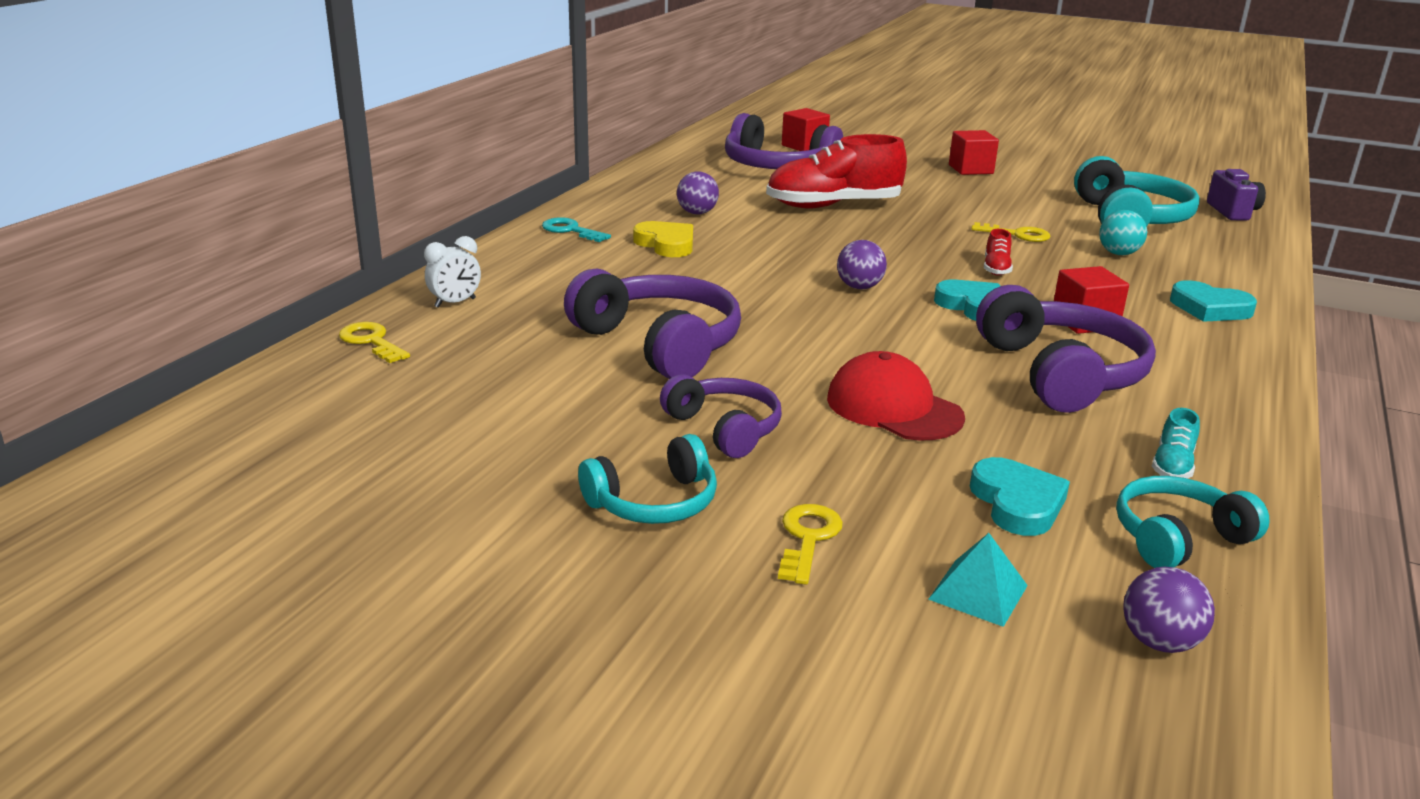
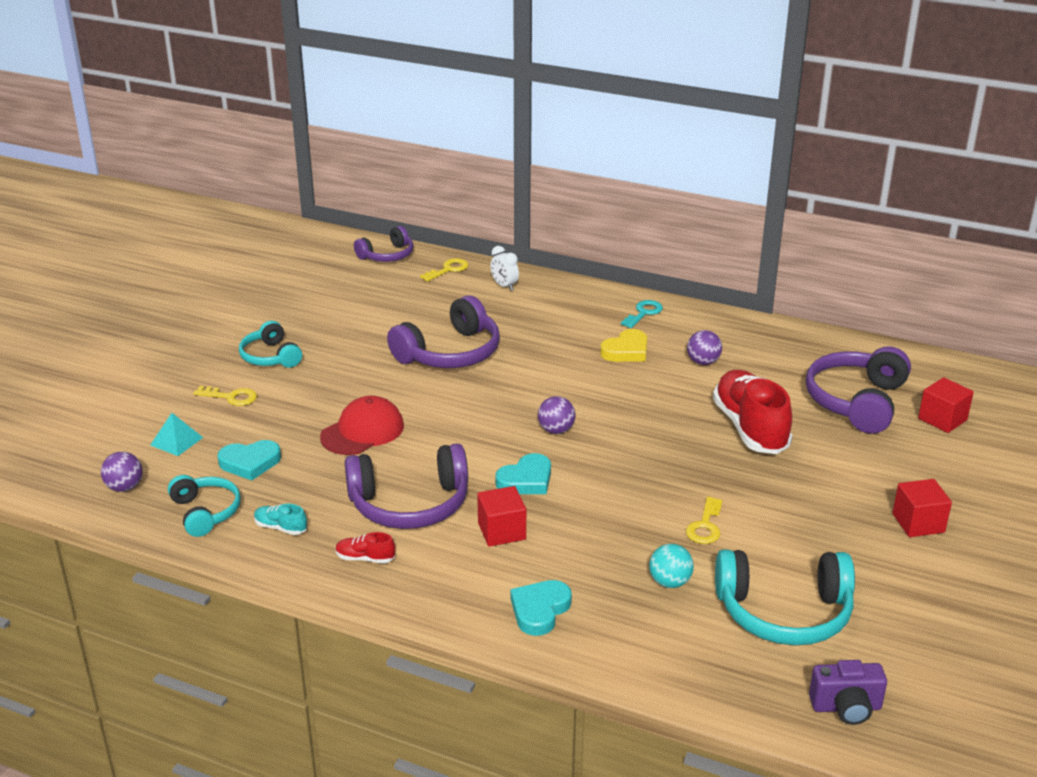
camera: 90 degrees right, 5 degrees up
(725, 428) = (341, 375): purple headphones -> purple headphones (387, 255)
(996, 268) = (611, 501): red shoe -> red shoe (365, 558)

